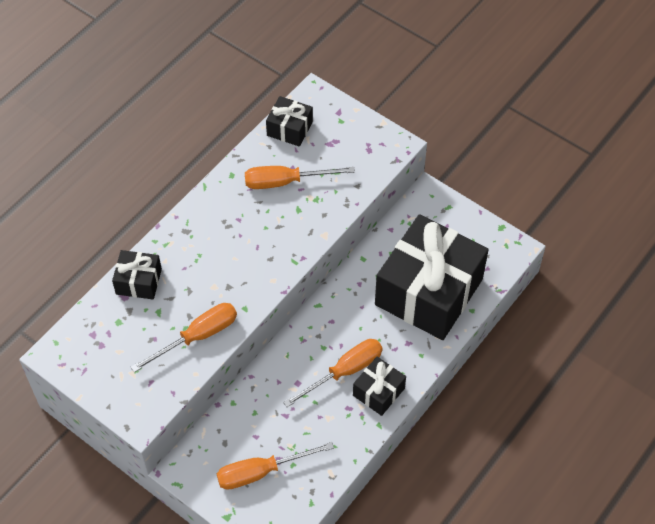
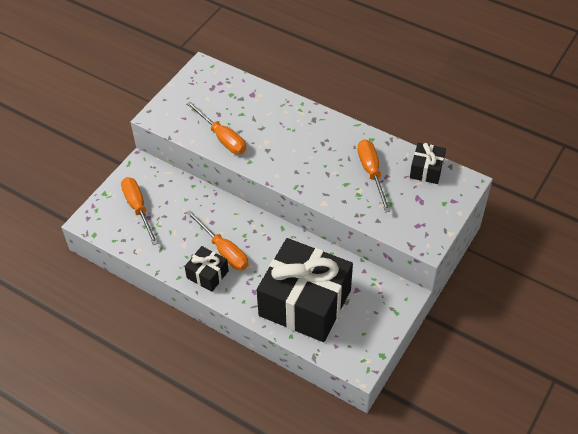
camera: 85 degrees right, 5 degrees down
(139, 281) = (265, 100): black gift -> none

